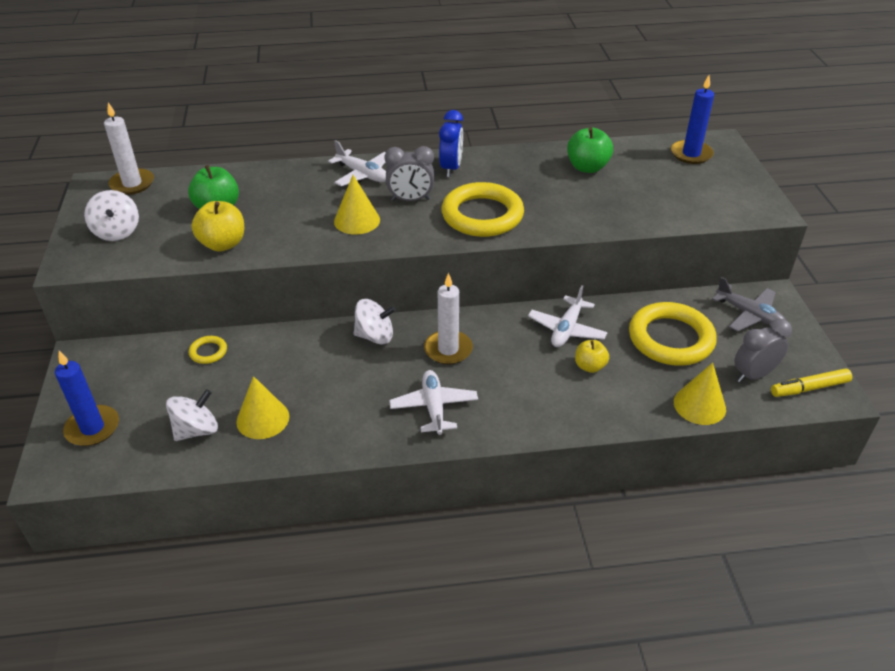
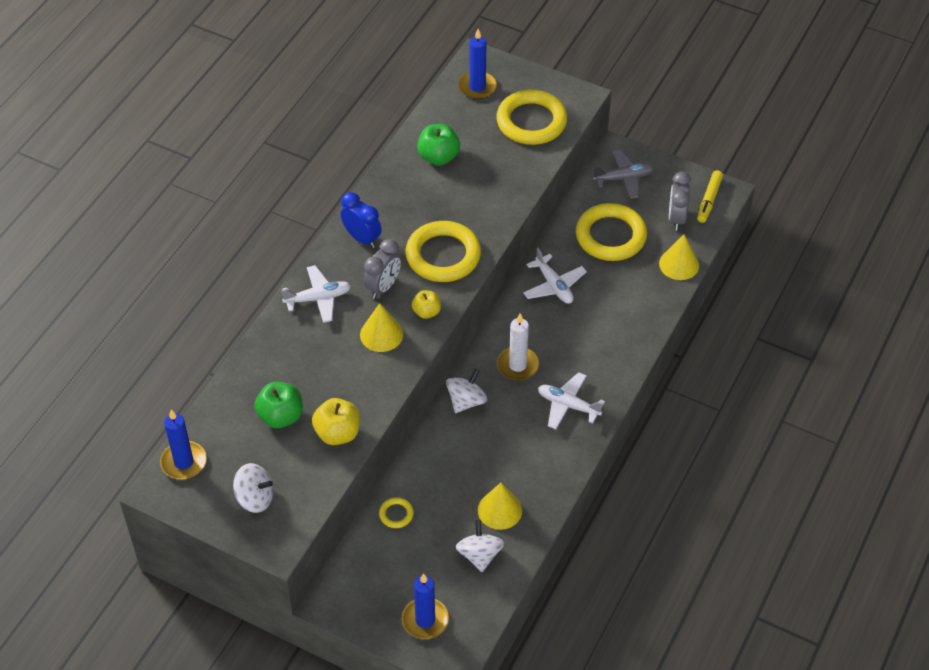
camera: 55 degrees left, 10 degrees up
(132, 184) = (184, 462): white candle -> blue candle
(590, 366) = (600, 297): yellow apple -> yellow apple (426, 312)
(698, 197) = (531, 121): none -> yellow ring

